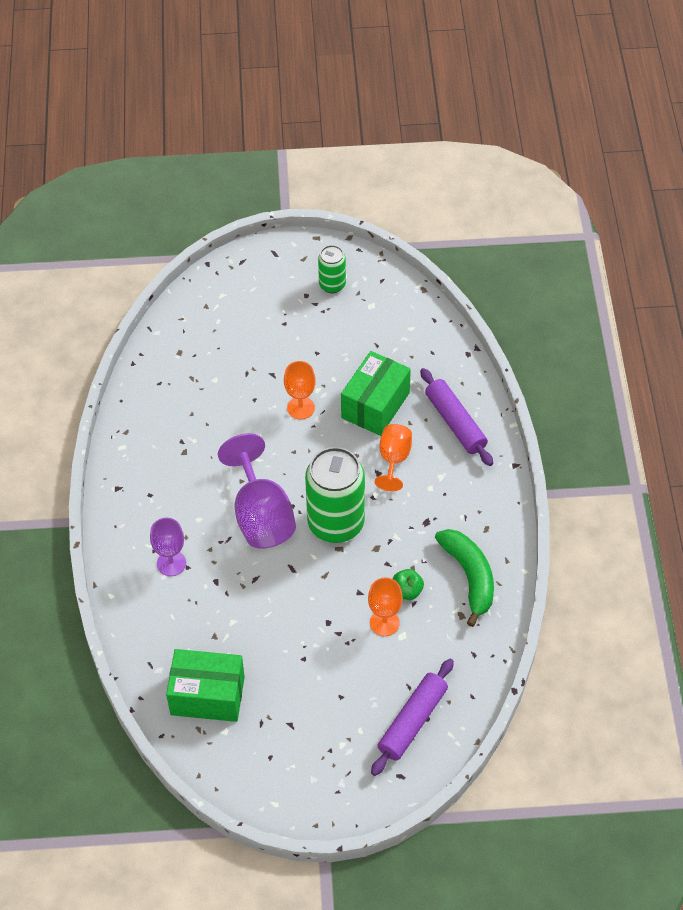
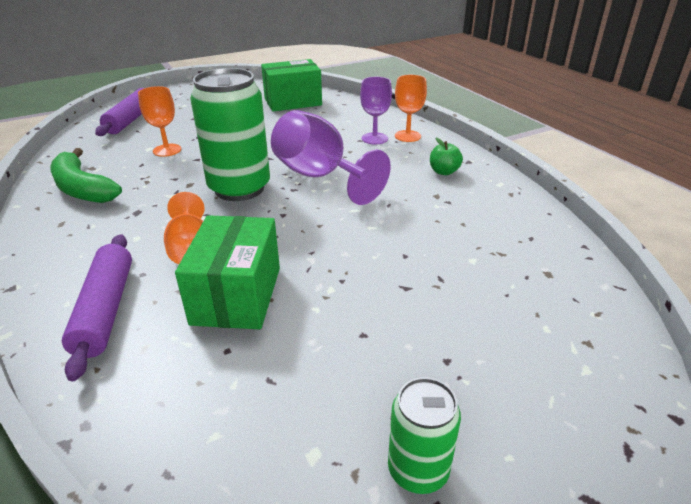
camera: 155 degrees right, 20 degrees down
(300, 408) = (339, 263): orange goblet -> orange goblet (407, 136)
(407, 591) = (149, 168): green apple -> green apple (444, 172)
(455, 423) = (105, 310): purple rolling pin -> purple rolling pin turned 45 degrees clockwise

